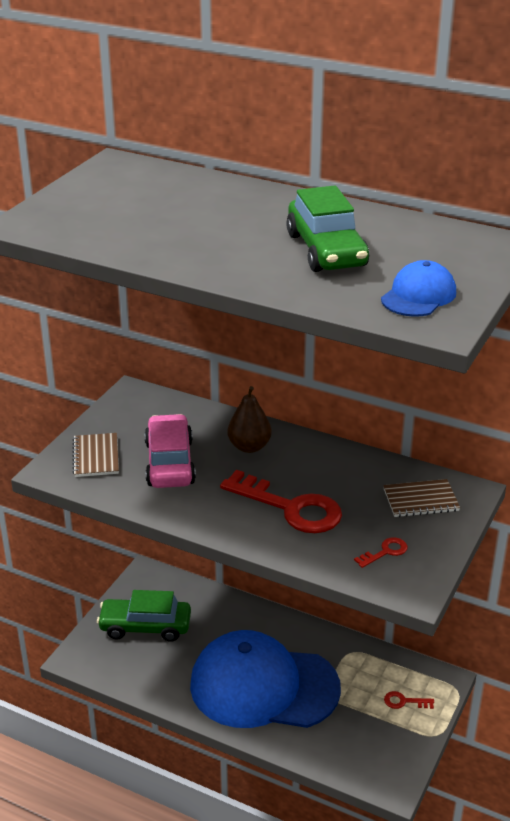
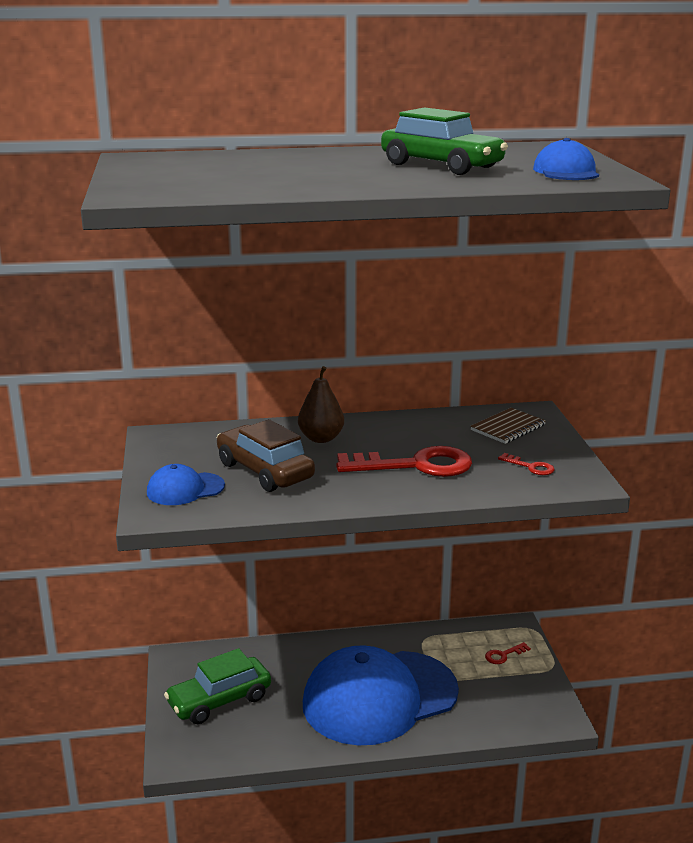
camera: 35 degrees left, 10 degrees down
(96, 456) = (185, 489): brown notebook -> blue cap
(169, 463) = (264, 471): pink car -> brown car
(385, 552) = (530, 467): red key -> red key turned 105 degrees clockwise

